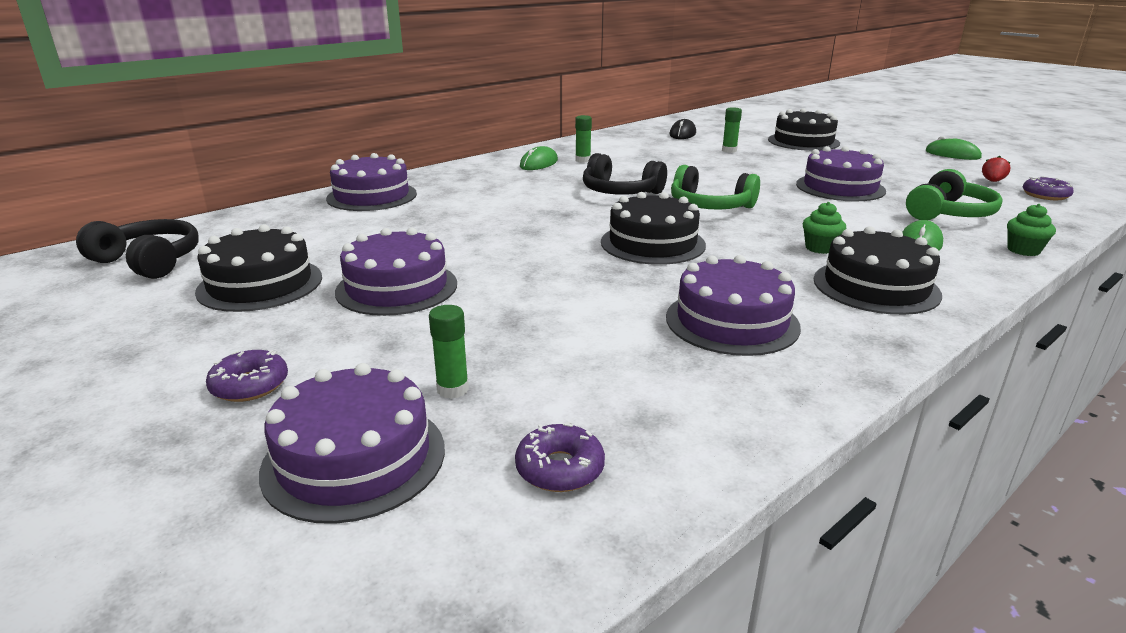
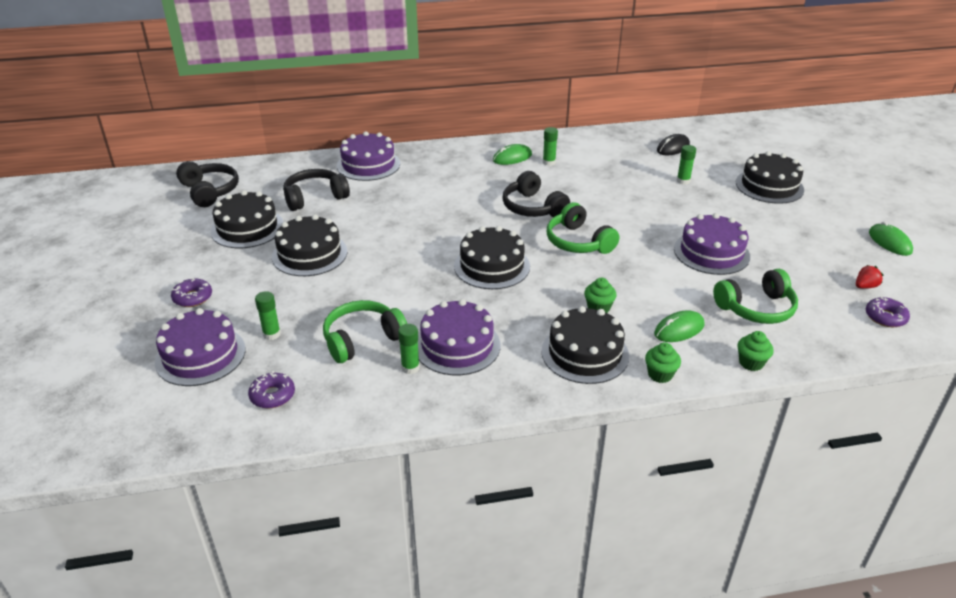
camera: 30 degrees right, 10 degrees up
(333, 235) = (315, 197): none -> black headphones
(397, 287) = (309, 254): purple cake -> black cake
(601, 352) = (362, 339): none -> green headphones
(712, 362) = (410, 368): none -> green glue stick
(973, 282) = (660, 374): none -> green cupcake

